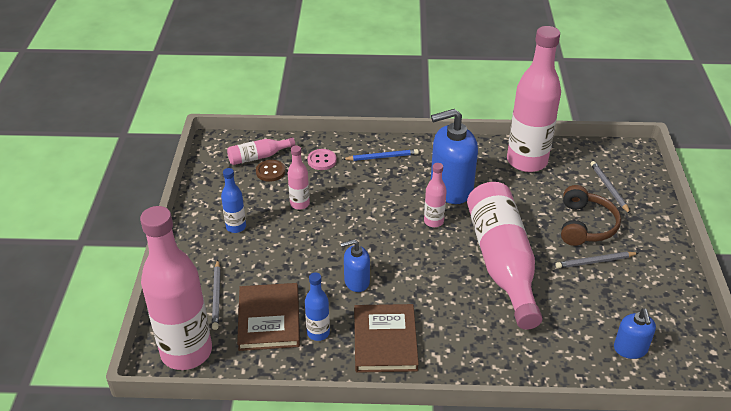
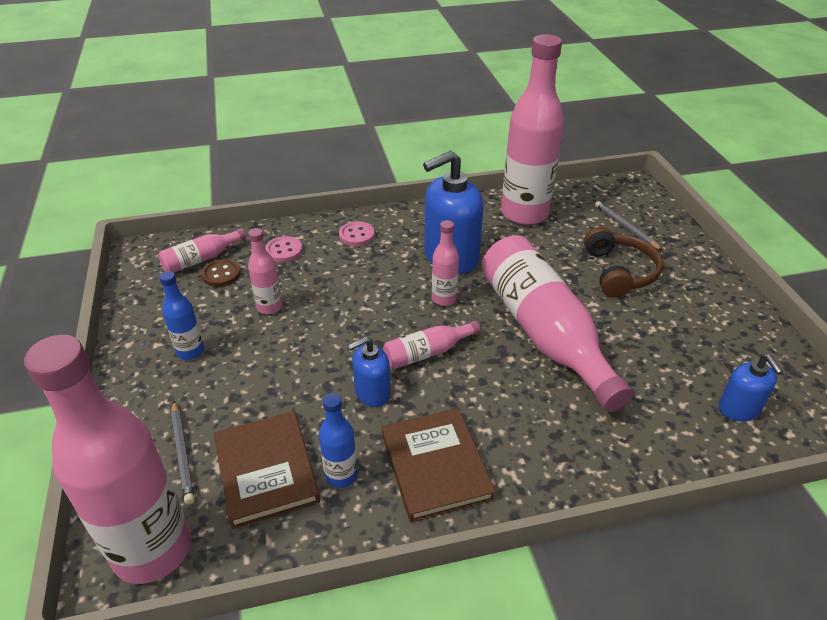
camera: 15 degrees left, 0 degrees up
(382, 157) = (356, 235): blue pencil -> pink button
(406, 260) = (427, 353): none -> pink bottle
(595, 261) = (649, 311): grey pencil -> none

